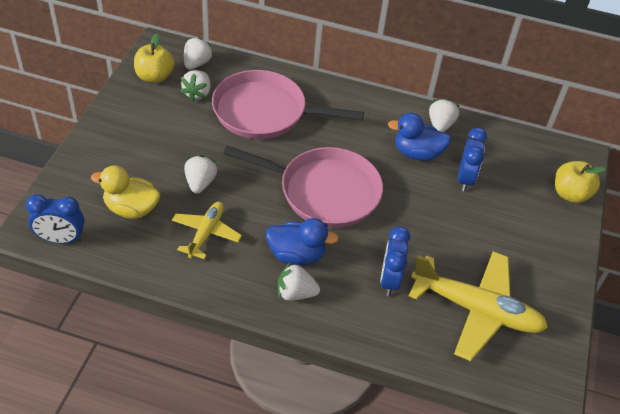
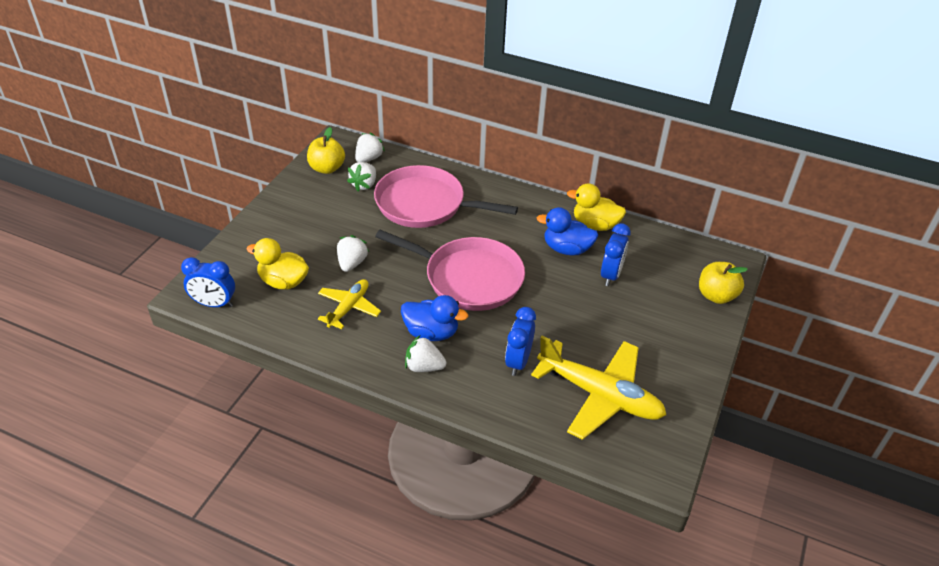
camera: 10 degrees right, 5 degrees down
(440, 125) = (595, 225): white strawberry -> yellow duck

